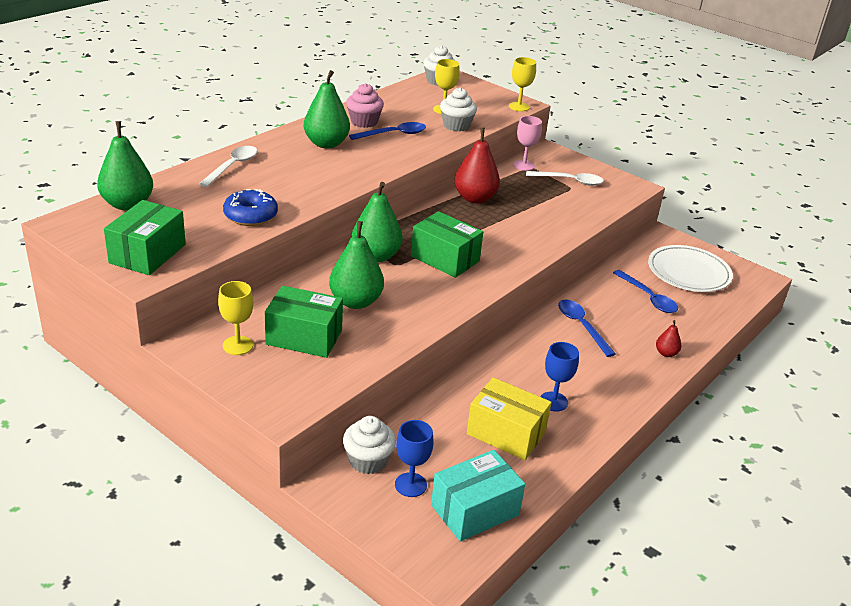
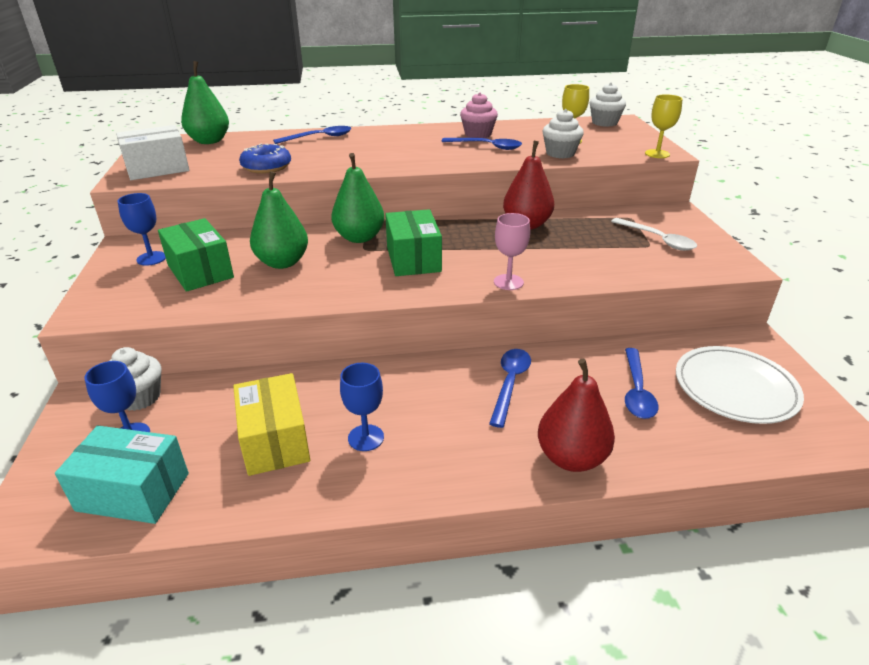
camera: 45 degrees right, 0 degrees up
(147, 254) = (157, 169): green box -> white box
(232, 166) = (319, 138): white spoon -> blue spoon
(238, 345) = (151, 258): yellow goblet -> blue goblet
(326, 144) = (417, 140): green pear -> none
(524, 165) = (625, 214): pink goblet -> pink goblet (508, 282)
(666, 353) = (571, 458): red pear -> red pear, size x2.08

